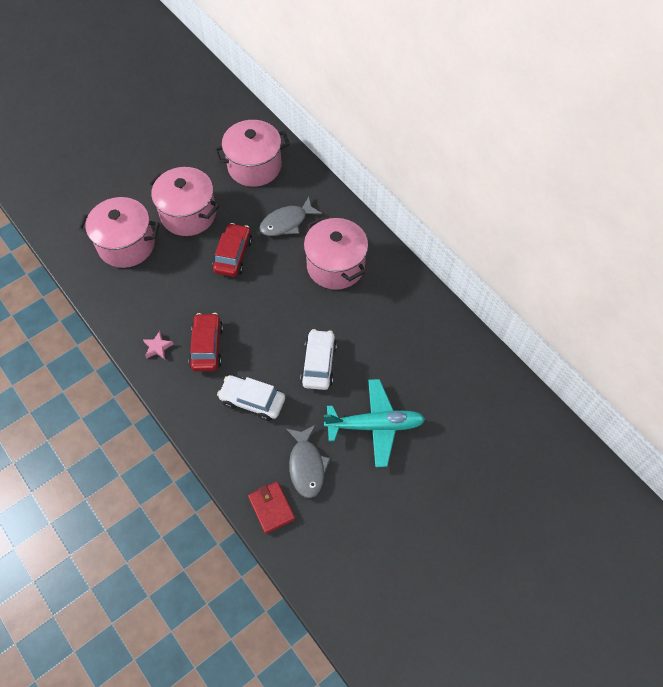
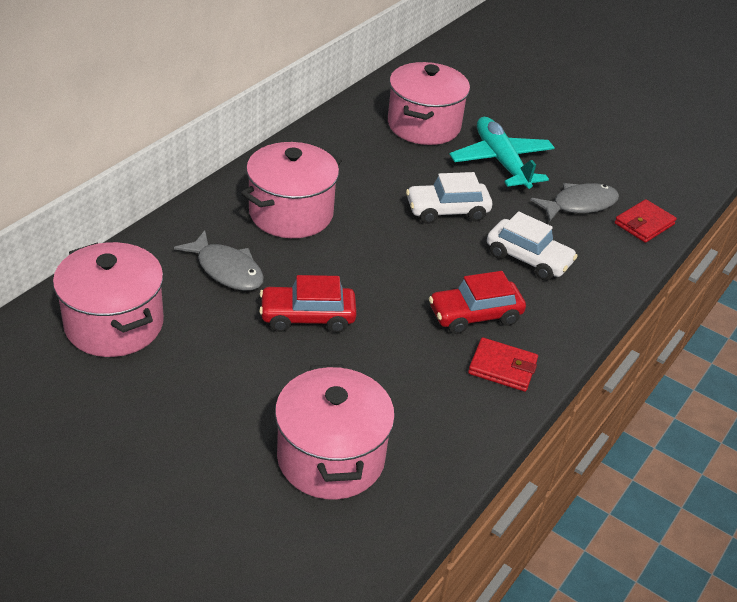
camera: 110 degrees left, 20 degrees down
(158, 347) = (502, 368): pink star -> red wallet
(188, 214) = (240, 388): pink pot -> pink pot (424, 125)
(252, 401) = (528, 259): white car -> white car turned 60 degrees counterclockwise

